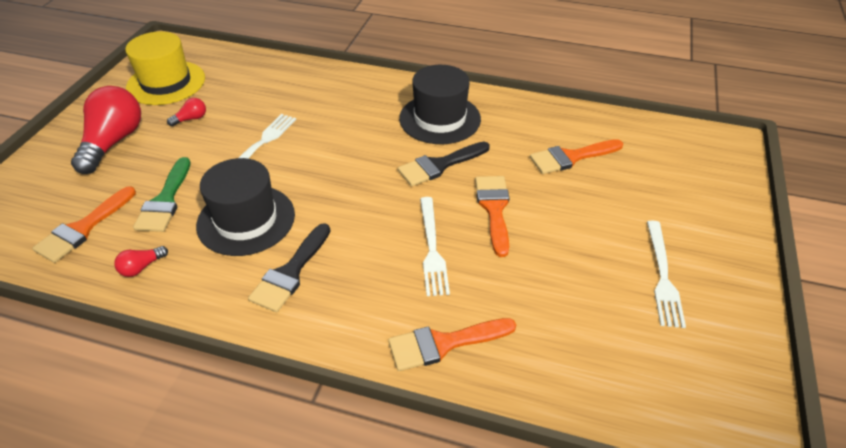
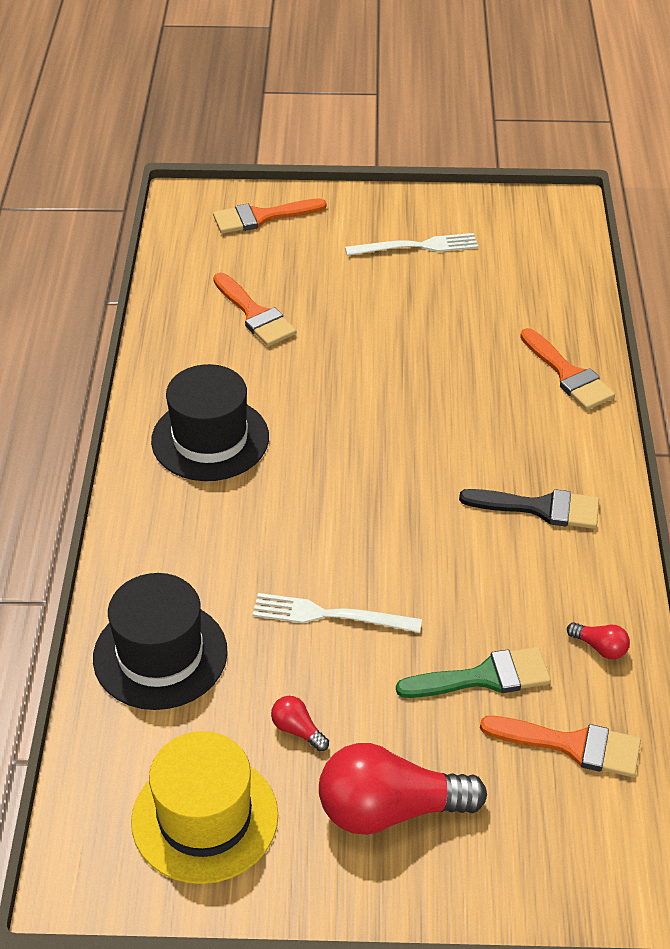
camera: 105 degrees left, 0 degrees up
(246, 220) = (481, 577): black hat -> black hat (160, 655)
(432, 248) = (452, 404): white fork -> none
(439, 165) = (310, 422): black brush -> none
(494, 209) = (370, 365): orange brush -> orange brush (261, 217)

